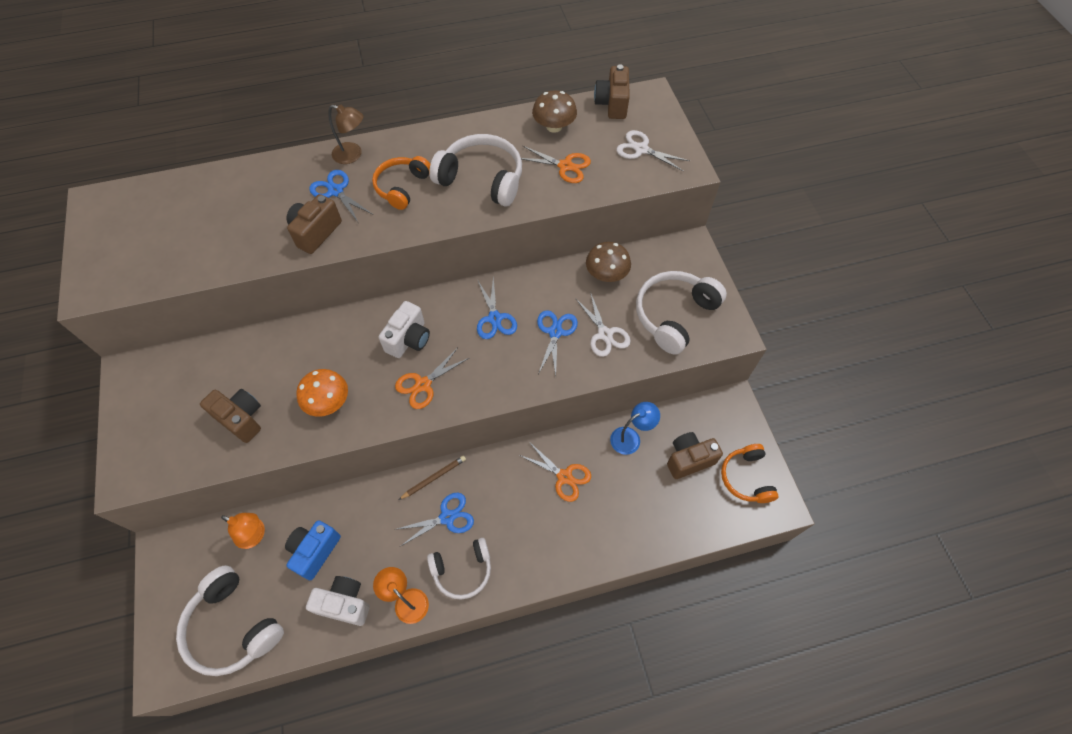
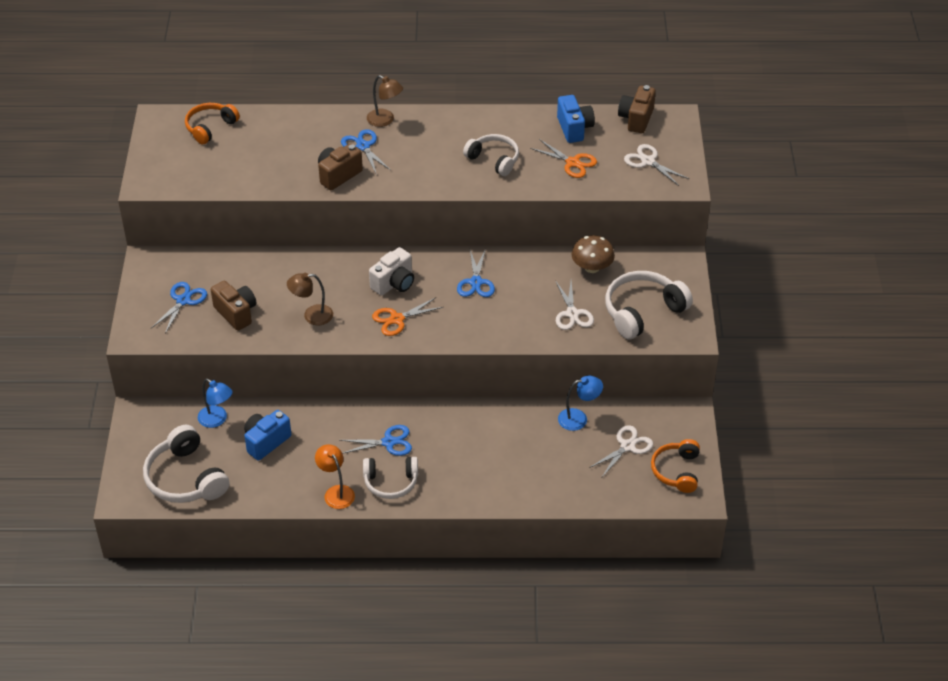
camera: 15 degrees right, 15 degrees down
(255, 535) = (217, 420): orange lamp -> blue lamp
(328, 402) = (312, 315): orange mushroom -> brown lamp
(344, 603) = (282, 483): white camera -> none
(402, 187) = (421, 153): orange headphones -> orange headphones (210, 127)
(434, 478) = (385, 411): brown pencil -> none
(482, 179) = (494, 159): white headphones -> white headphones, size x0.66
(554, 126) = (574, 128): brown mushroom -> blue camera
(555, 332) = (527, 303): blue scissors -> blue scissors (183, 301)
(564, 476) = (505, 435): orange scissors -> none
(689, 459) = (627, 446): brown camera -> white scissors

